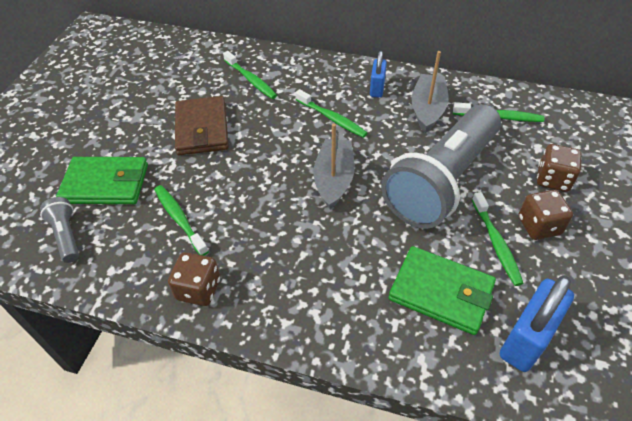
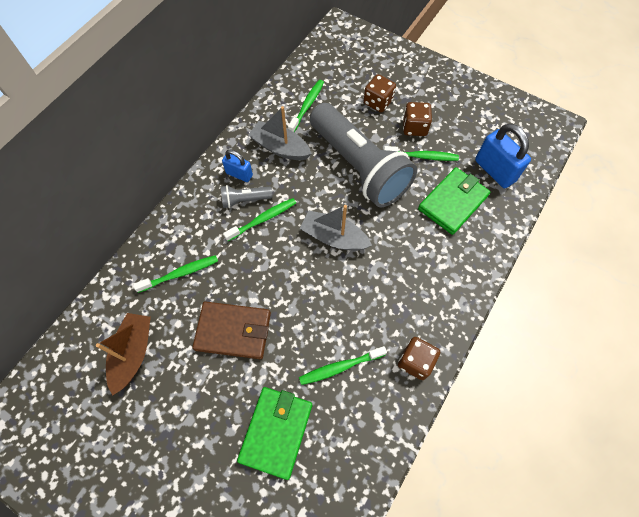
camera: 75 degrees left, 15 degrees up
(66, 235) = (331, 473): grey flashlight -> grey flashlight (245, 200)
(168, 74) = (133, 353): none -> brown boat

